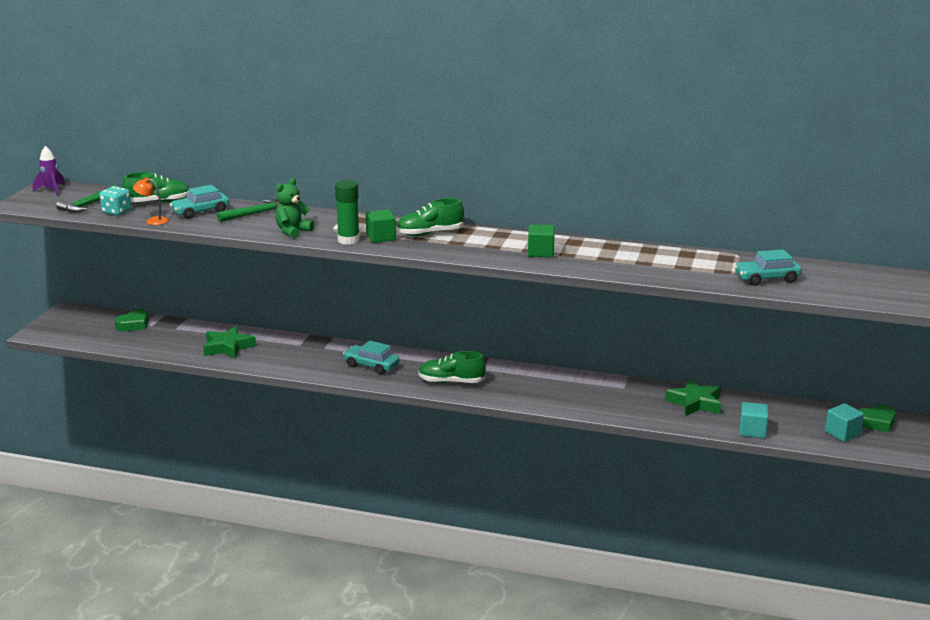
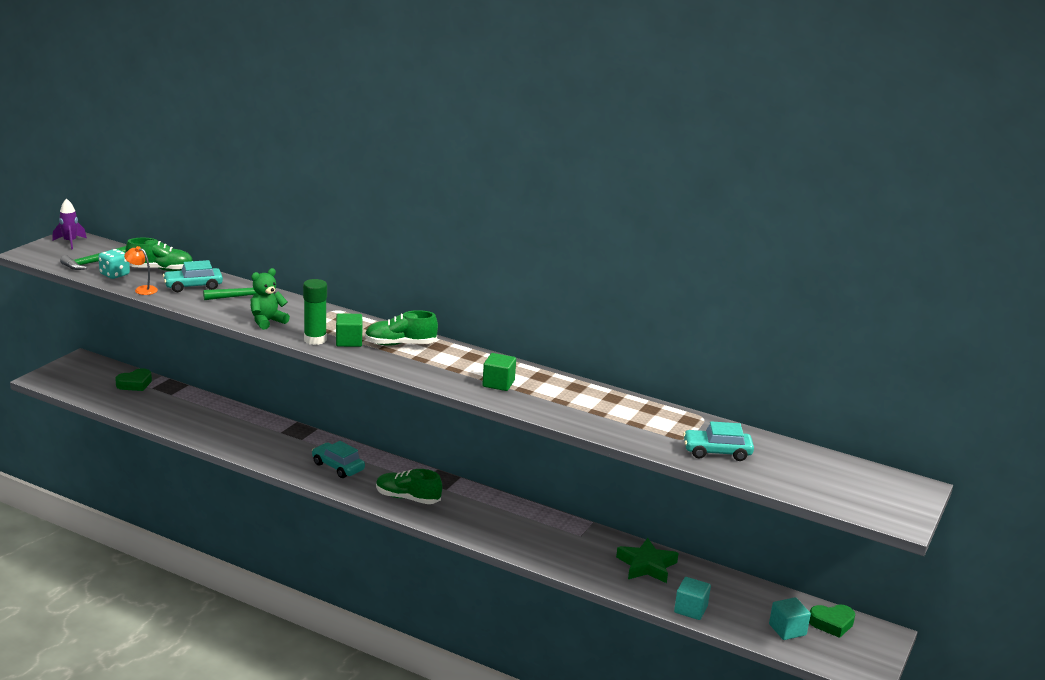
camera: 10 degrees right, 0 degrees up
(228, 347) = (210, 423): green star -> none

